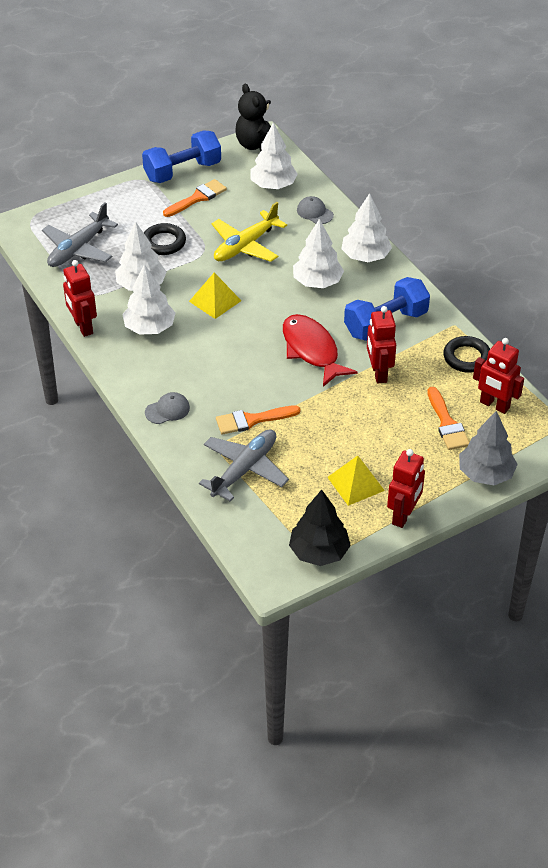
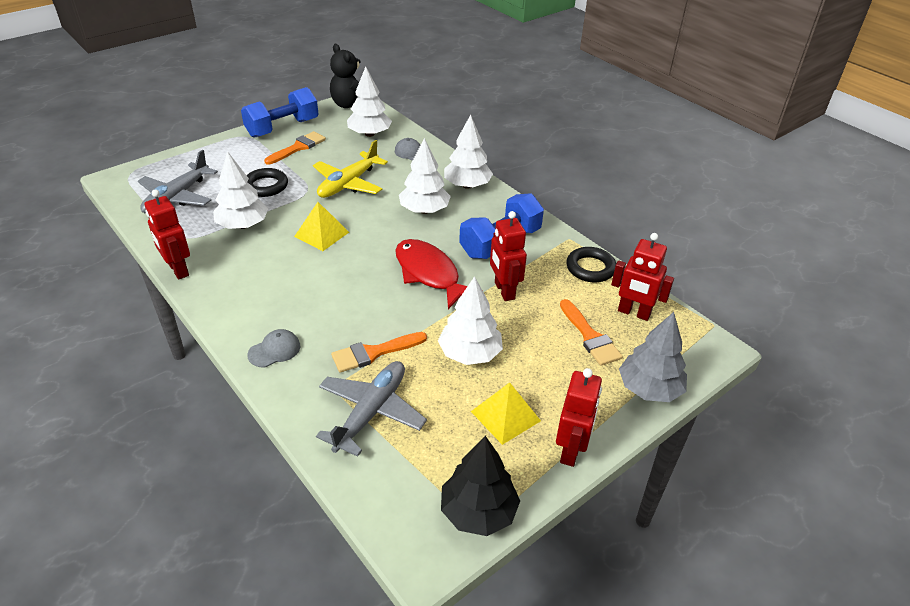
camera: 10 degrees left, 5 degrees down
(150, 327) = (252, 265): white tree -> white tree (470, 353)

